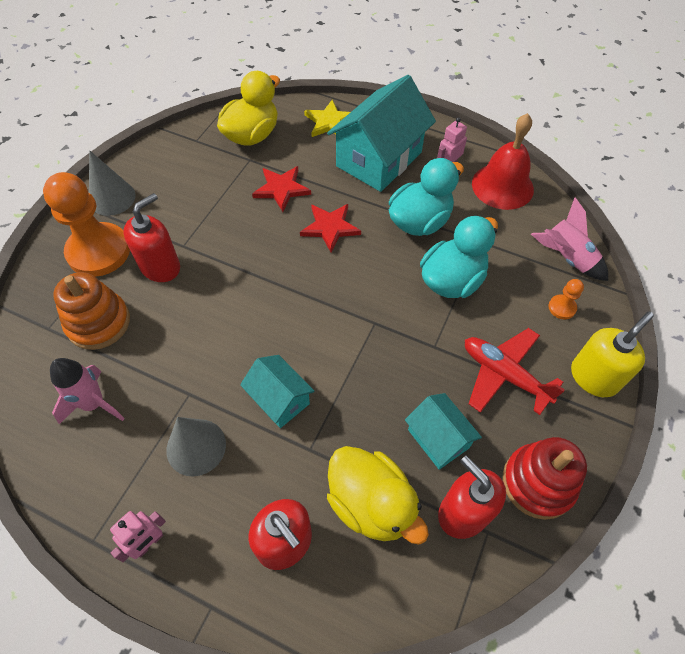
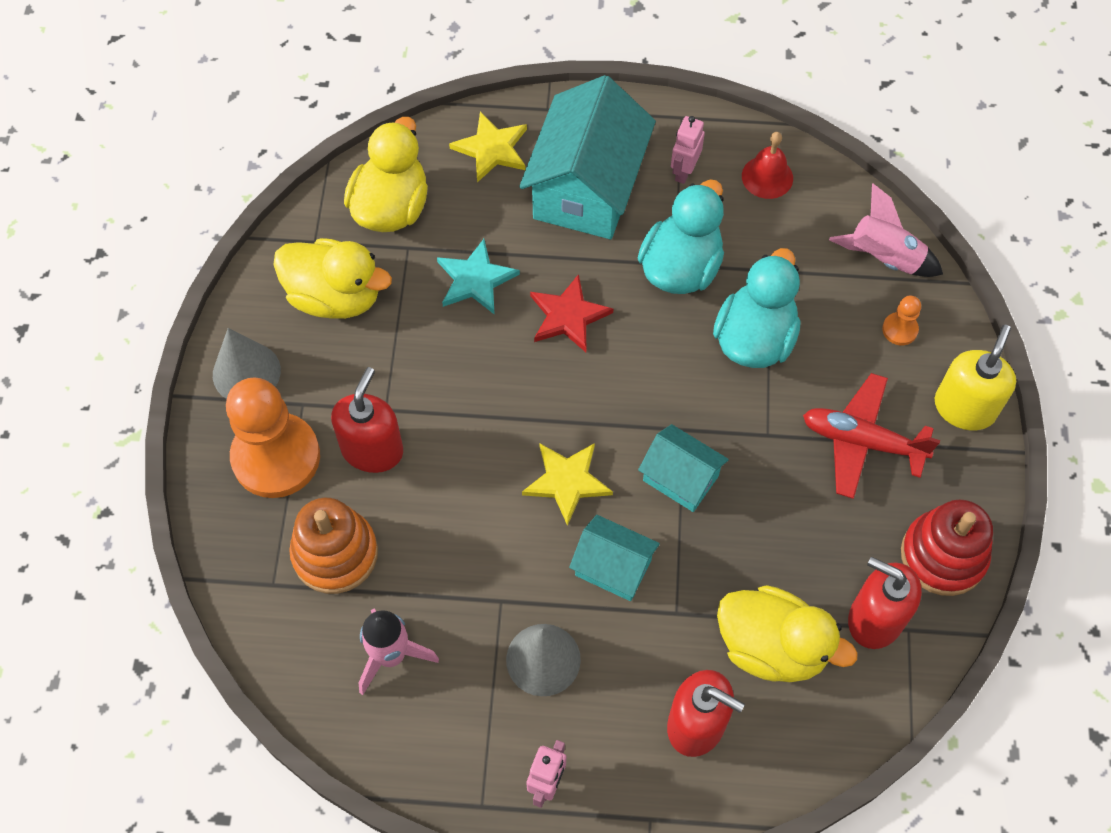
camera: 20 degrees left, 5 degrees up
(190, 173) = (335, 296): none -> yellow duck
(277, 329) = (567, 481): none -> yellow star
(281, 189) = (475, 279): red star -> turquoise star
(438, 438) = (816, 546): turquoise house -> turquoise house (680, 478)
(502, 186) = (767, 177): red bell -> red bell, size x0.59

